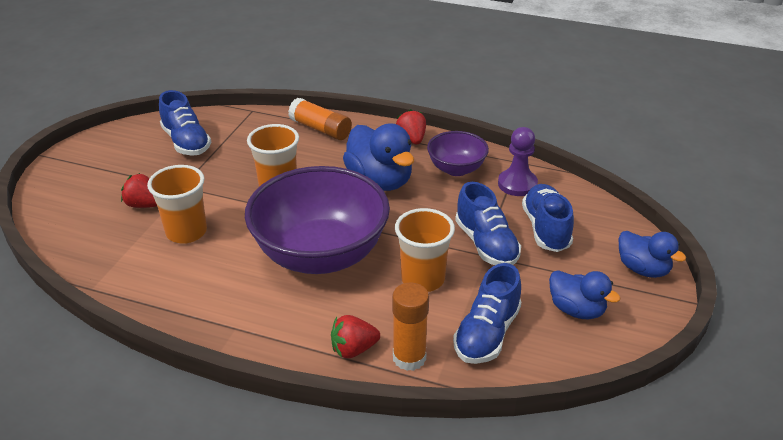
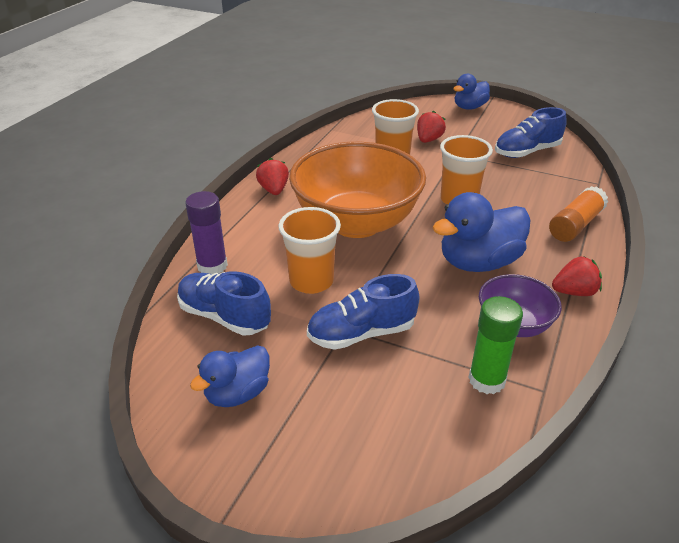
camera: 95 degrees right, 0 degrees up
(320, 254) = (356, 223): purple bowl -> orange bowl
(353, 349) = (233, 237): red strawberry -> red strawberry (274, 190)
(409, 358) = (212, 266): orange glue stick -> purple glue stick
(517, 184) = (486, 380): purple pawn -> green glue stick
(546, 229) = (388, 393): blue shoe -> none
(643, 269) = (294, 483): blue duck -> blue duck (469, 107)

